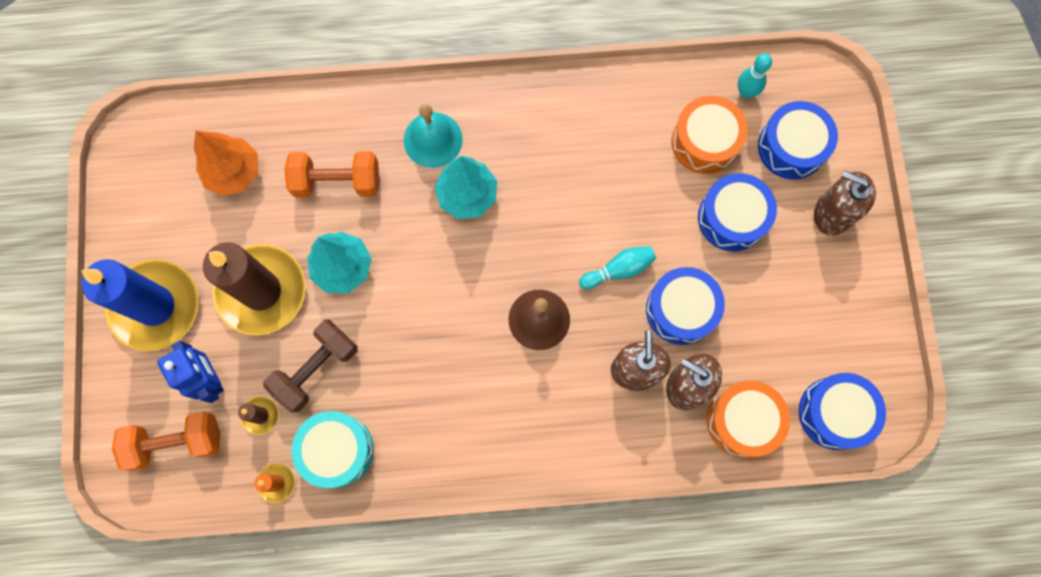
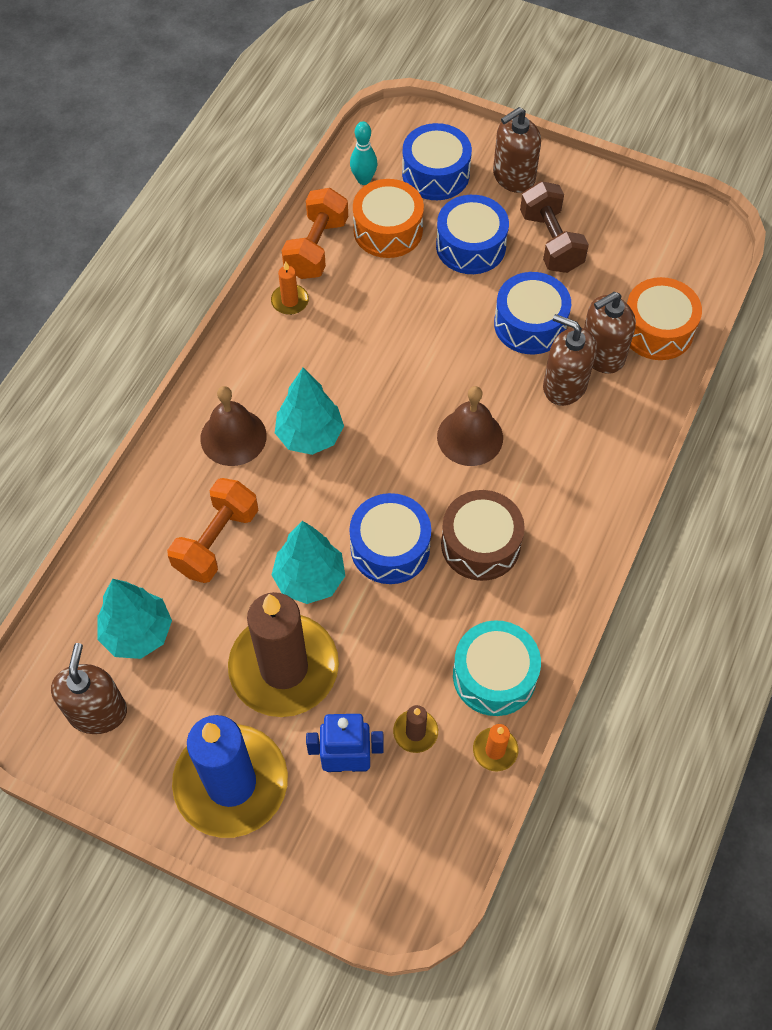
camera: 60 degrees left, 15 degrees down
(161, 183) = (97, 711): none -> brown soap dispenser
(176, 442) = (394, 832): orange dumbbell -> orange dumbbell (316, 248)
(234, 172) = (137, 633): orange tree -> turquoise tree
(316, 369) = (399, 654): brown dumbbell -> brown dumbbell (551, 241)
(433, 139) = (233, 437): turquoise bell -> brown bell
(445, 380) = (480, 544): none -> brown drum
(584, 106) = (290, 301): none -> orange candle
(618, 270) = (463, 352): turquoise bowling pin -> none
(834, 413) = (687, 263): blue drum -> blue drum (390, 547)

